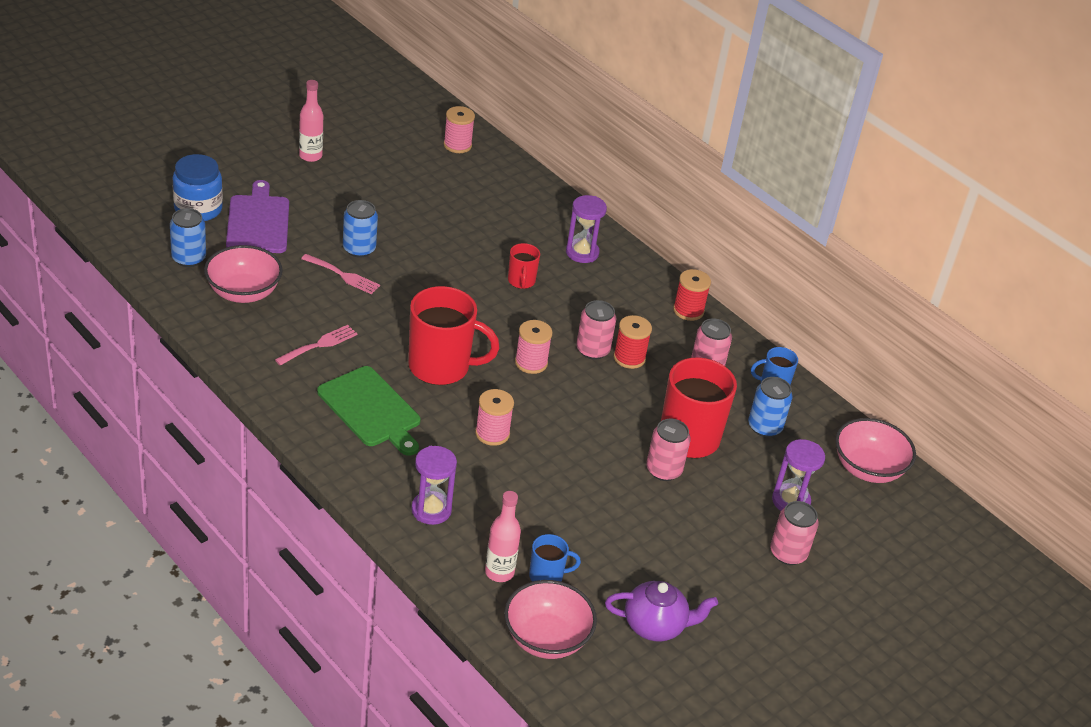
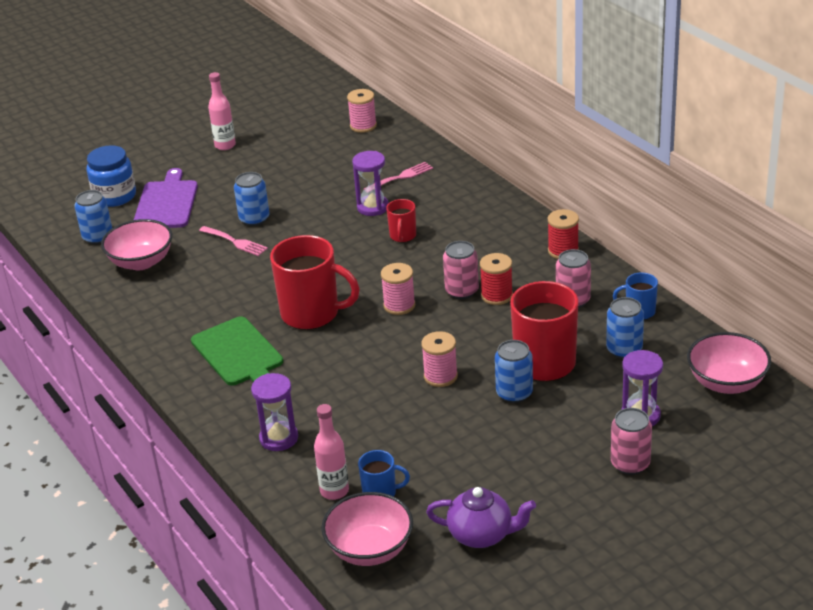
camera: 15 degrees right, 5 degrees down
(319, 344) = (202, 301): pink fork -> pink fork (401, 177)
(492, 433) = (350, 369): pink spool -> pink spool (440, 376)
(582, 253) = (466, 208): purple hourglass -> purple hourglass (373, 207)
(663, 470) = (514, 393): pink can -> blue can

